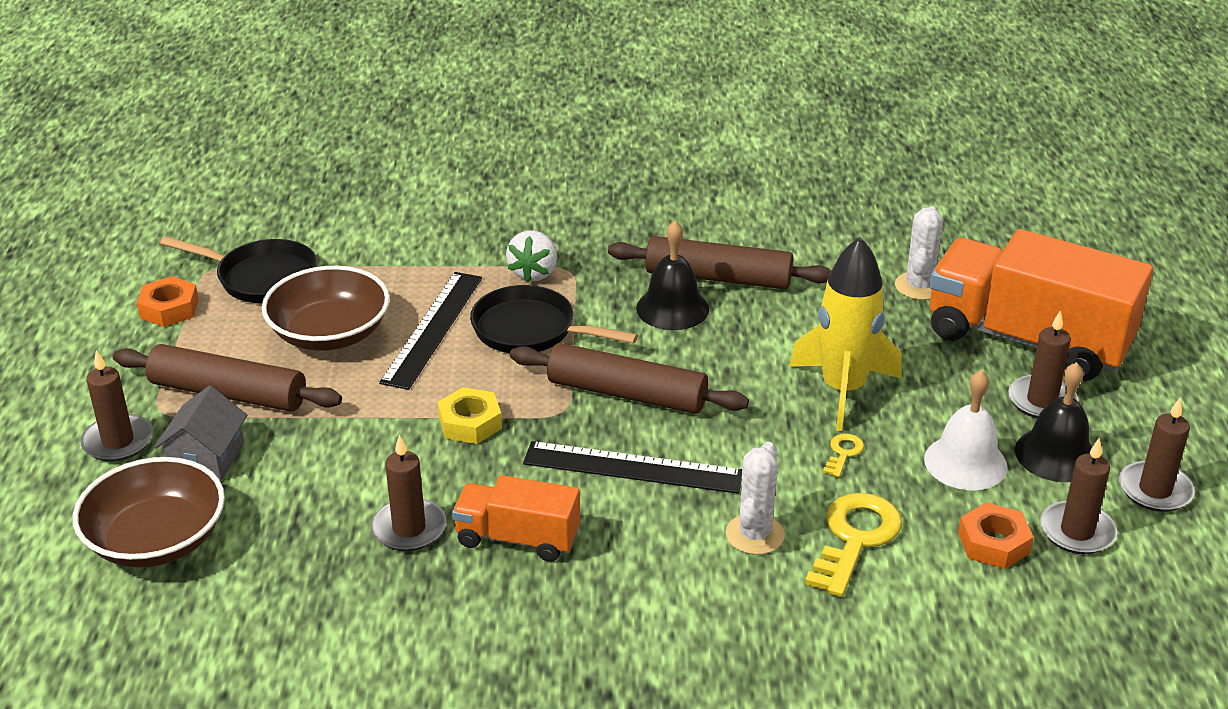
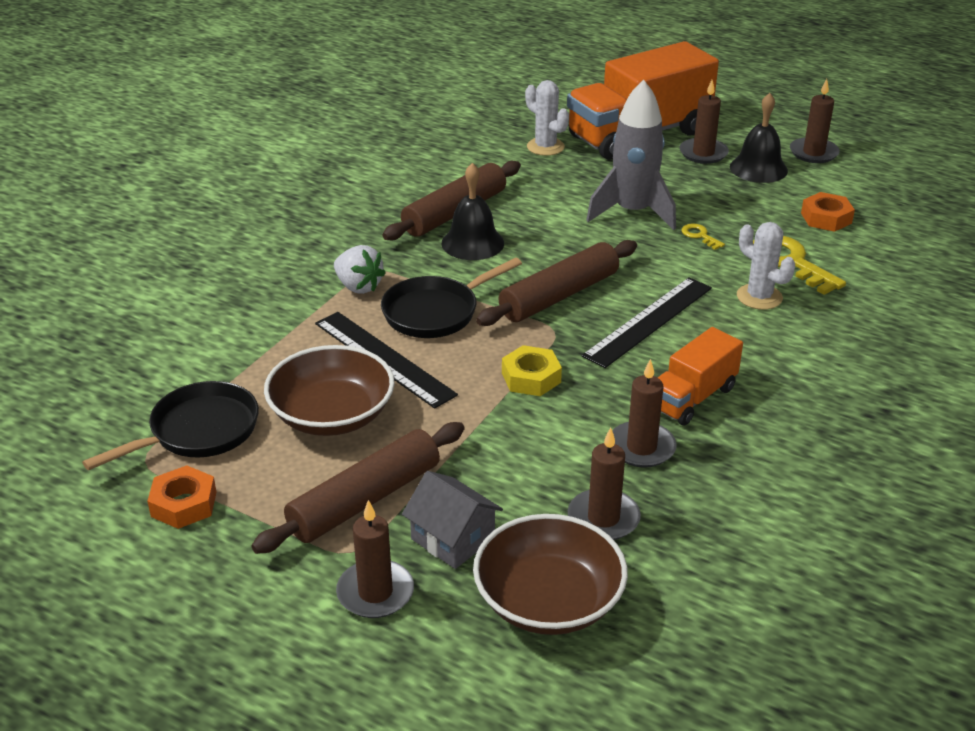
camera: 60 degrees left, 0 degrees up
(843, 390) = (633, 212): yellow rocket -> grey rocket
(965, 462) = (743, 199): white bell -> none
(1077, 531) = (833, 189): brown candle -> brown candle (603, 518)

